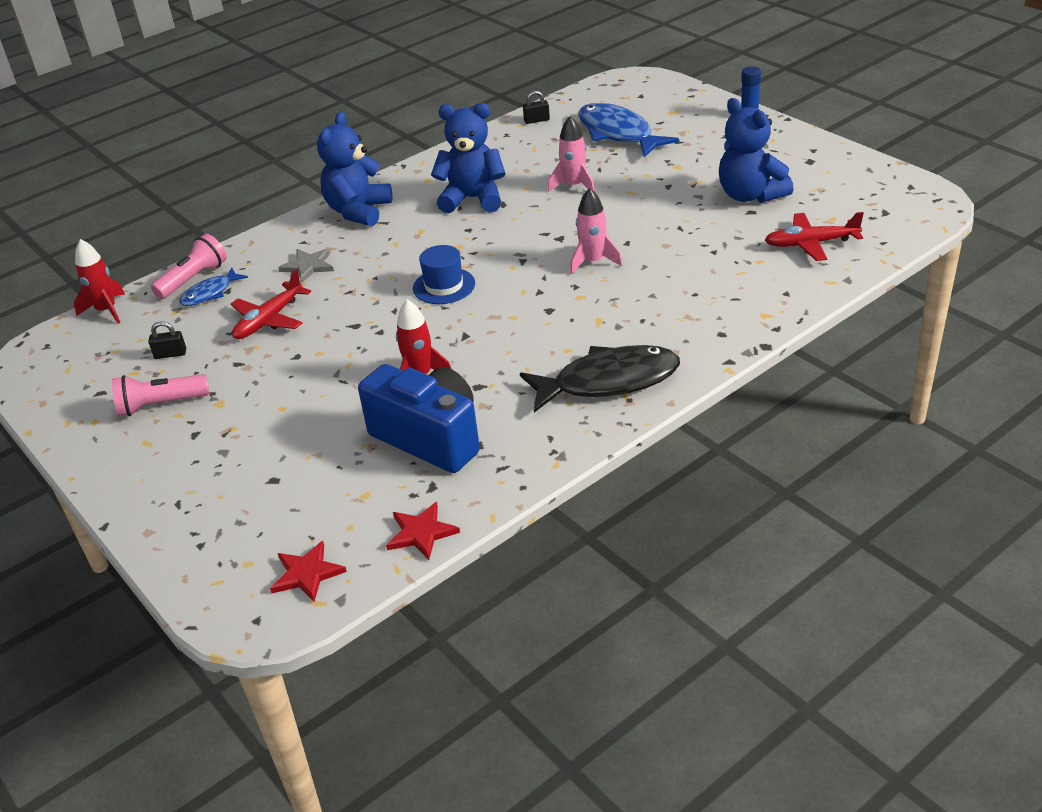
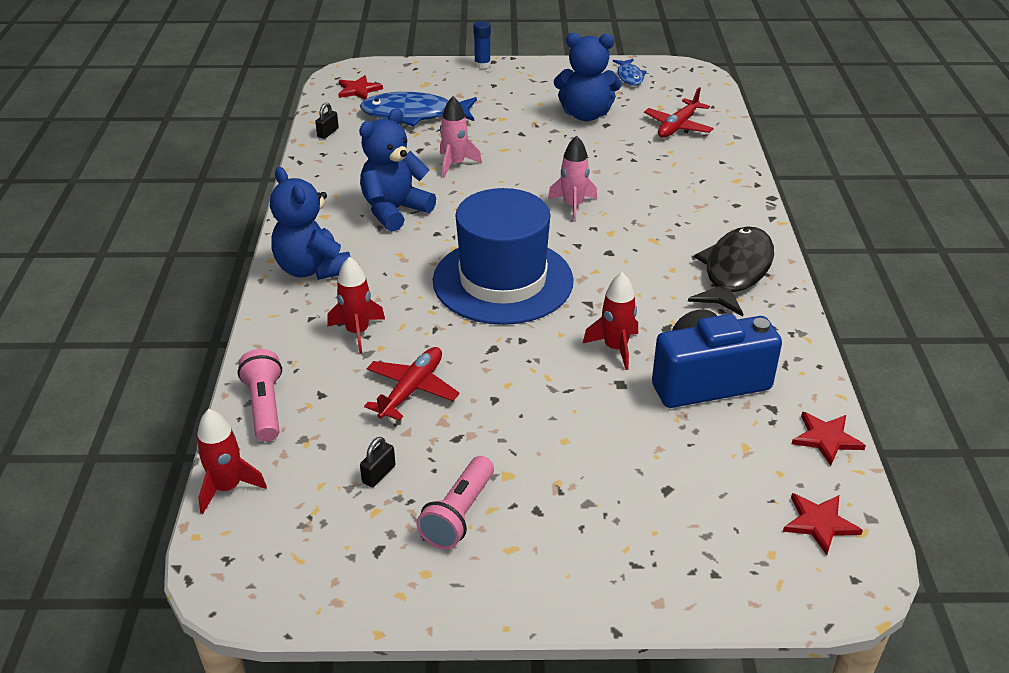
camera: 55 degrees left, 0 degrees up
(210, 293) = (309, 407): blue fish -> blue fish (629, 76)
(269, 319) = (411, 390): red plane -> red plane turned 135 degrees counterclockwise
(308, 266) = (357, 332): grey star -> red rocket
(444, 286) = (503, 281): blue hat -> blue hat, size x2.18
(617, 96) = (358, 90): none -> red star

